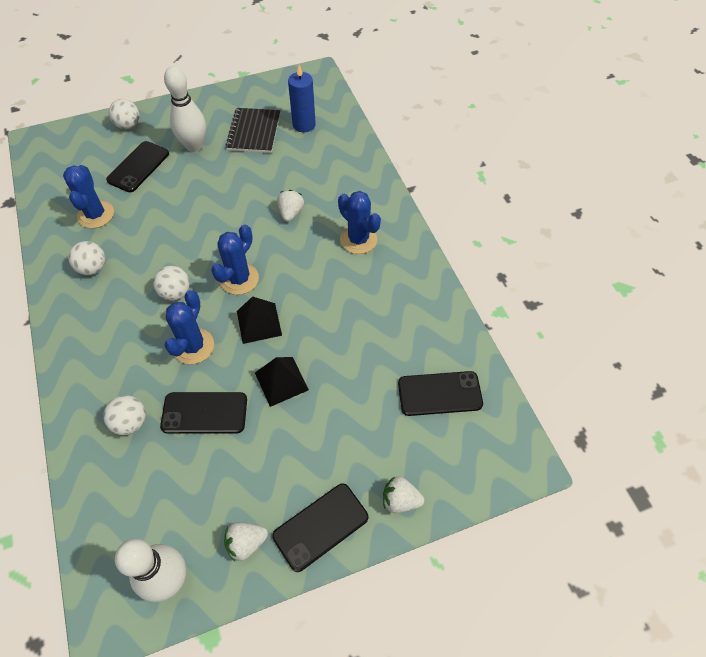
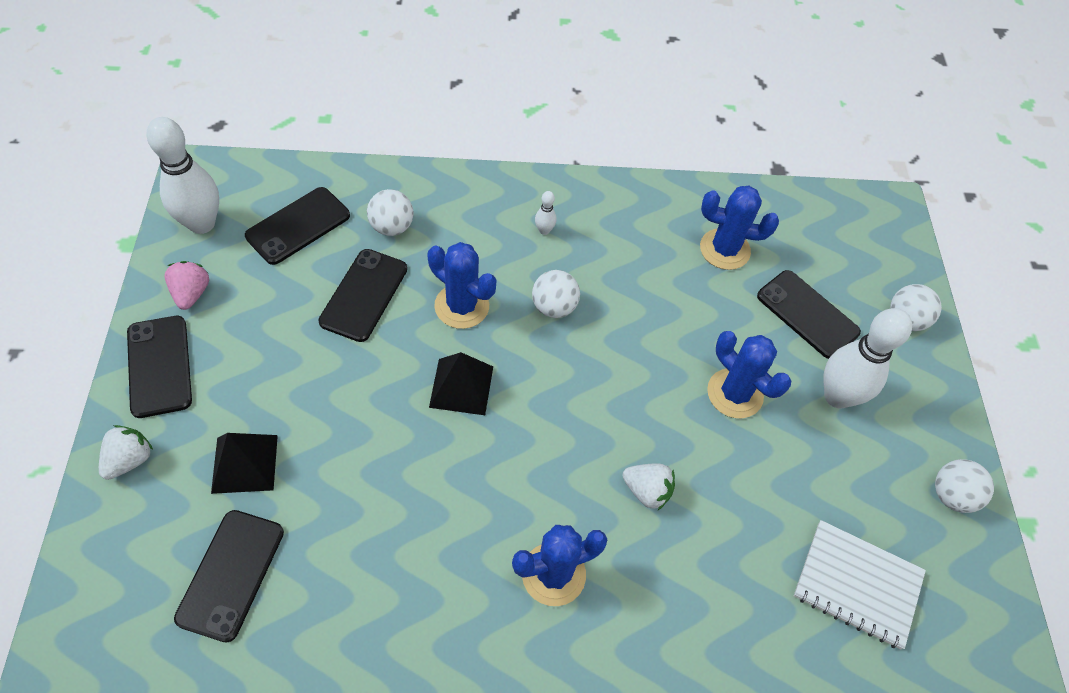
camera: 105 degrees right, 0 degrees up
(93, 268) = (631, 231): white ball -> white ball (951, 495)
(106, 319) = (544, 230): none -> white bowling pin
(149, 495) = (298, 226): none -> black phone
(239, 279) = (545, 384): blue cactus -> blue cactus (735, 393)
(246, 543) = (191, 293): white strawberry -> pink strawberry
(254, 132) = (854, 494): black notebook -> none
(281, 381) = (361, 385): black pyramid -> black pyramid (245, 463)
(304, 125) = (857, 585): blue candle -> white notebook

